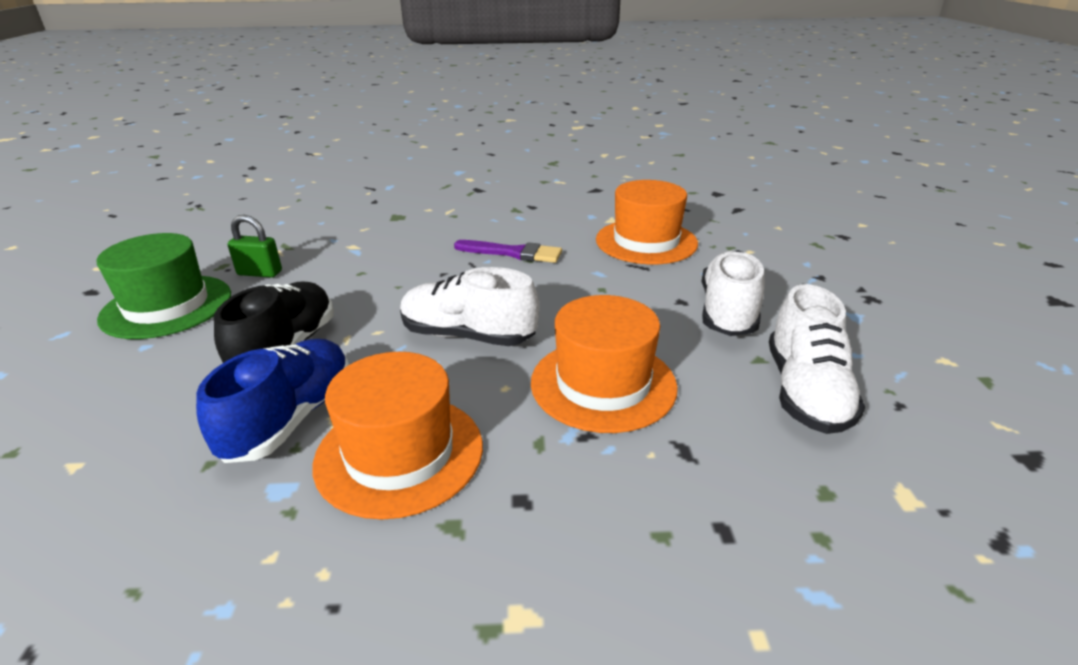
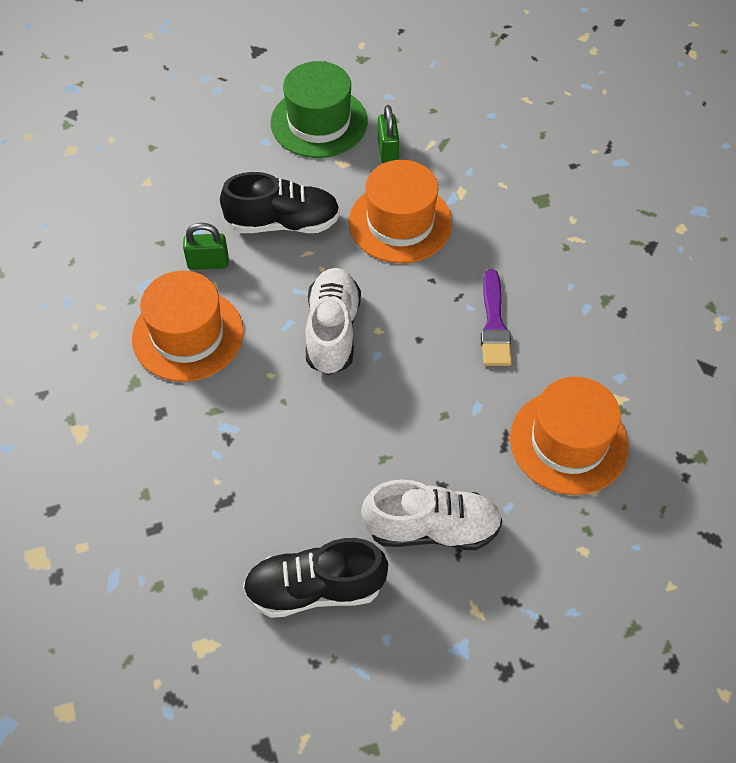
camera: 75 degrees right, 25 degrees up
(291, 418) = (208, 263): blue shoe -> green padlock
(603, 384) = (290, 439): orange hat -> orange hat (400, 222)
(805, 392) = (315, 589): white shoe -> black shoe

